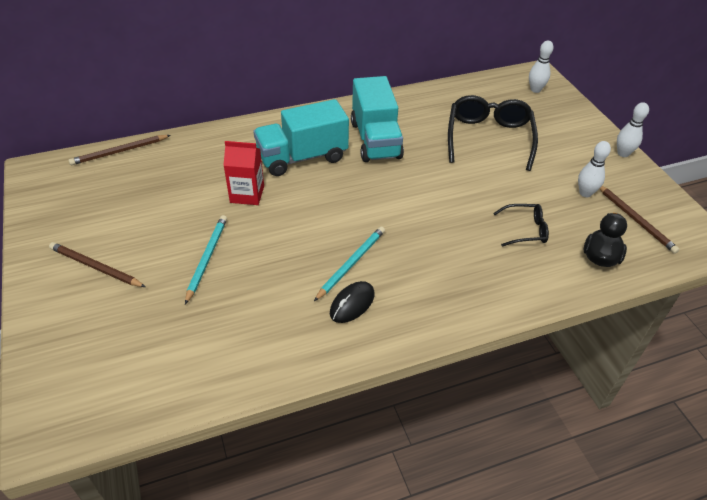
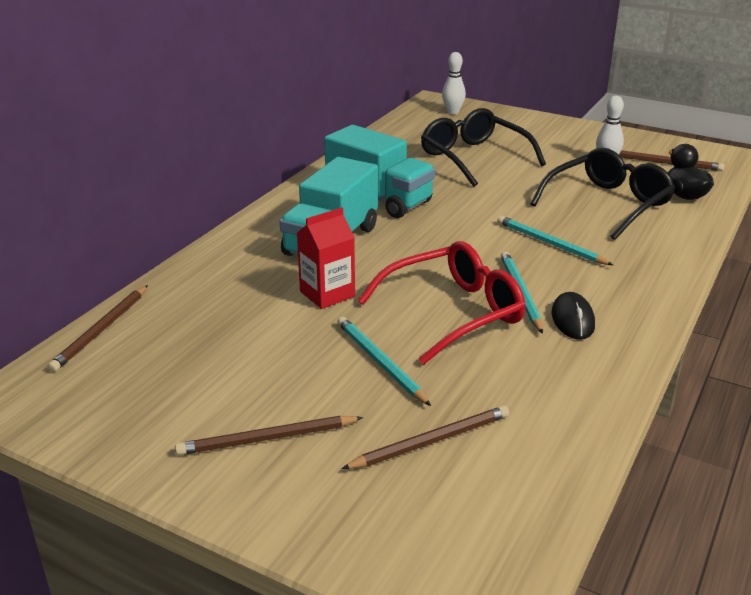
camera: 40 degrees left, 15 degrees down
(158, 325) = (431, 441): none -> brown pencil
(293, 251) = (454, 312): none -> red glasses
(430, 238) = (550, 243): none -> turquoise pencil
(525, 230) = (608, 204): black glasses -> black glasses, size x1.93
(623, 153) = (588, 127): white bowling pin -> none

